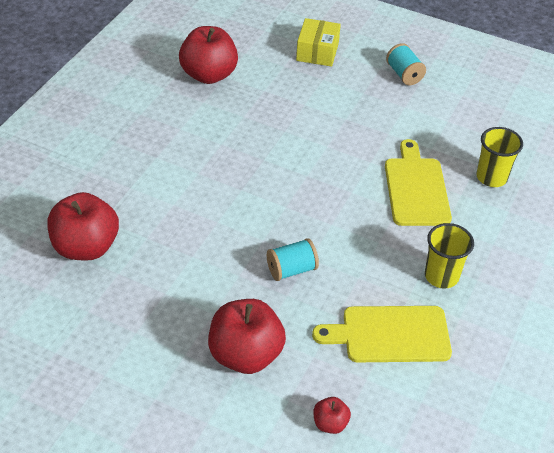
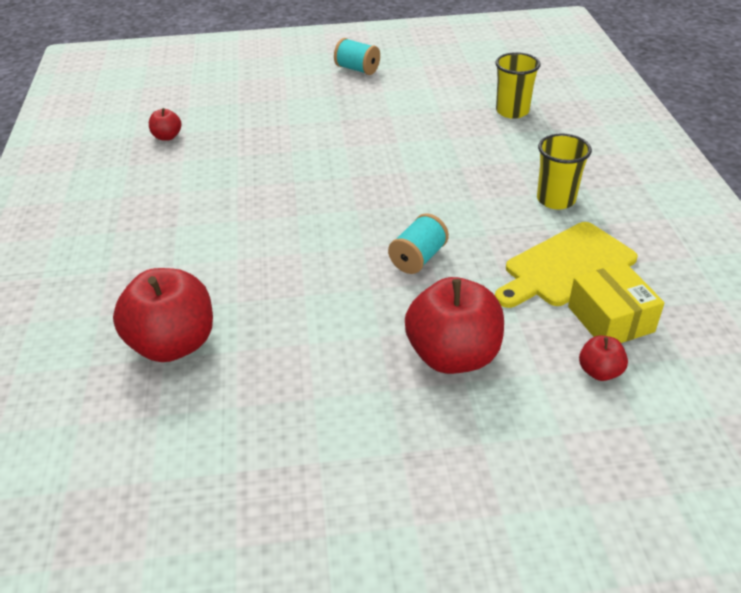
camera: 30 degrees left, 5 degrees down
(209, 75) = (167, 137): red apple -> red apple, size x0.47
(317, 52) = (260, 81): yellow box -> yellow box (610, 319)
(416, 188) = (459, 144): yellow cutting board -> none

